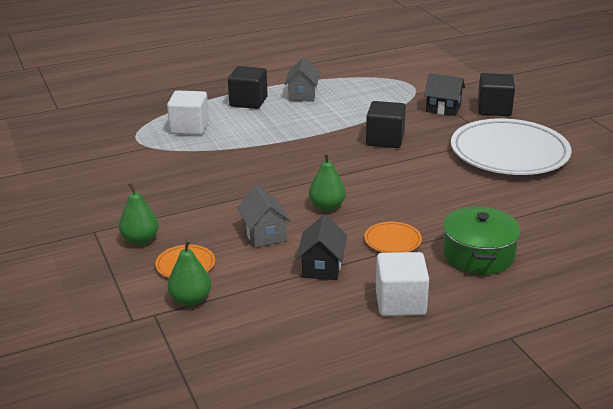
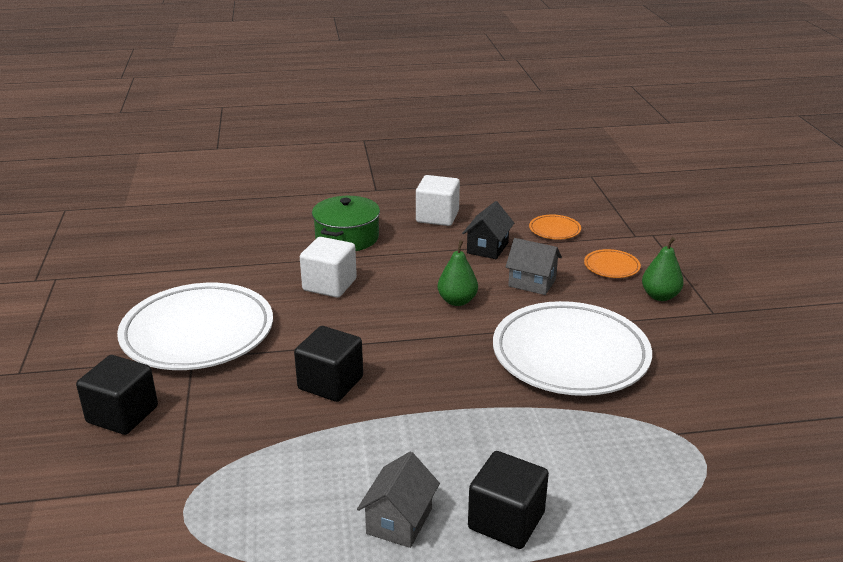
camera: 165 degrees left, 0 degrees up
(189, 128) = (616, 466): white cube -> white cube (329, 285)
(190, 300) = (605, 241): green pear -> none
(222, 180) = (570, 355): none -> white plate
(264, 234) = (532, 283): grey house -> grey house turned 60 degrees counterclockwise
(392, 241) = (412, 259): orange plate -> orange plate (554, 230)
(443, 108) = (193, 432): black house -> none

